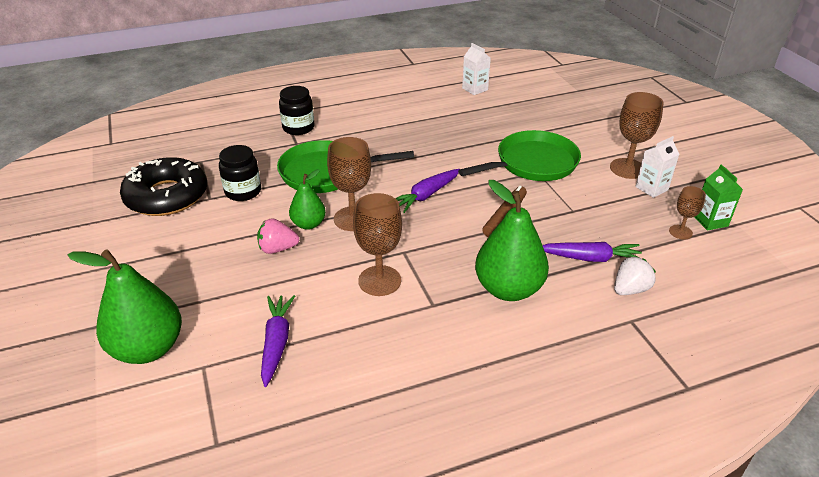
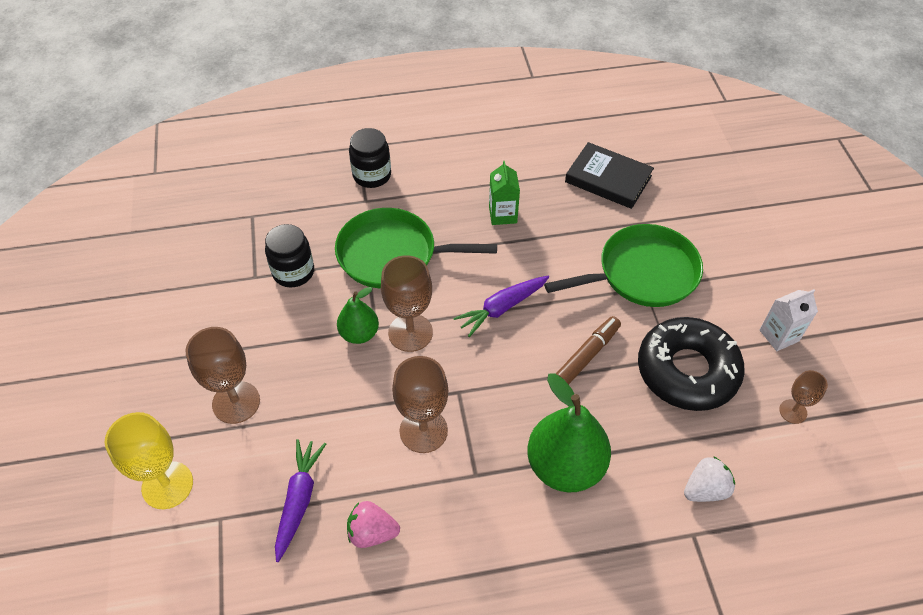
camera: 10 degrees right, 15 degrees up
(148, 348) = (167, 485): green pear -> yellow goblet
(167, 196) = (208, 267): black donut -> black donut (687, 371)
(277, 249) = (319, 366): pink strawberry -> pink strawberry (372, 532)
(475, 89) = (601, 133): white carton -> none
(488, 113) = (608, 179): none -> black book
(590, 258) = (672, 435): purple carrot -> none
(627, 168) = (758, 298): brown goblet -> brown goblet (236, 402)
(710, 221) = (835, 399): green carton -> green carton (502, 214)

